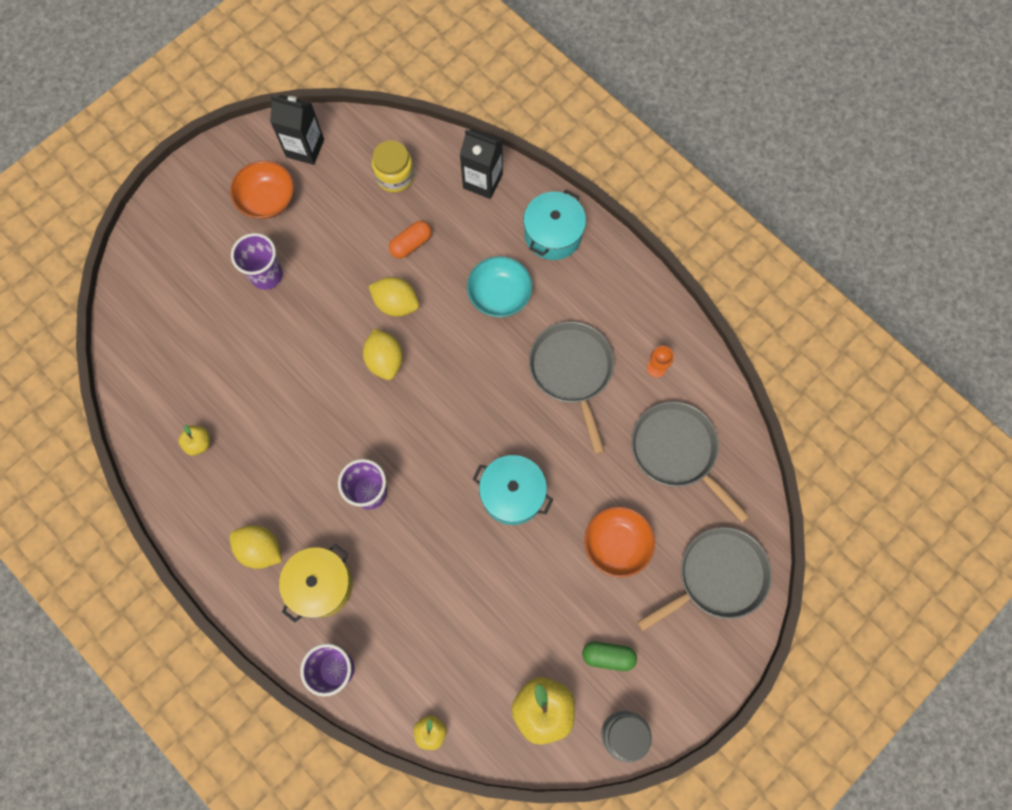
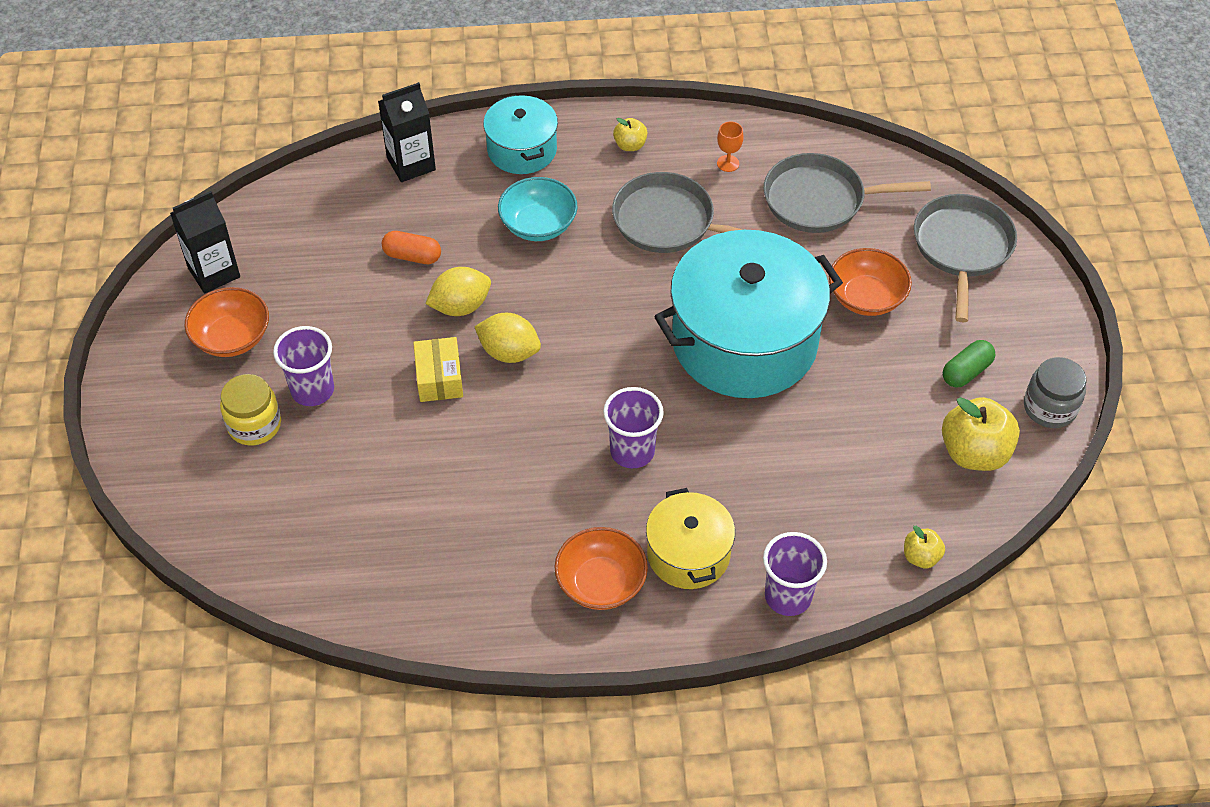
camera: 50 degrees left, 20 degrees down
(199, 443) = (430, 565): yellow apple -> yellow apple (630, 145)
(261, 549) = (601, 583): yellow lemon -> orange bowl
(332, 337) = (439, 378): none -> yellow box
(395, 176) = (328, 223): yellow jar -> yellow jar (254, 425)
(411, 244) = (412, 256): orange capsule -> orange capsule turned 75 degrees counterclockwise
(512, 494) = (744, 342): turquoise pot -> turquoise pot, size x1.92

